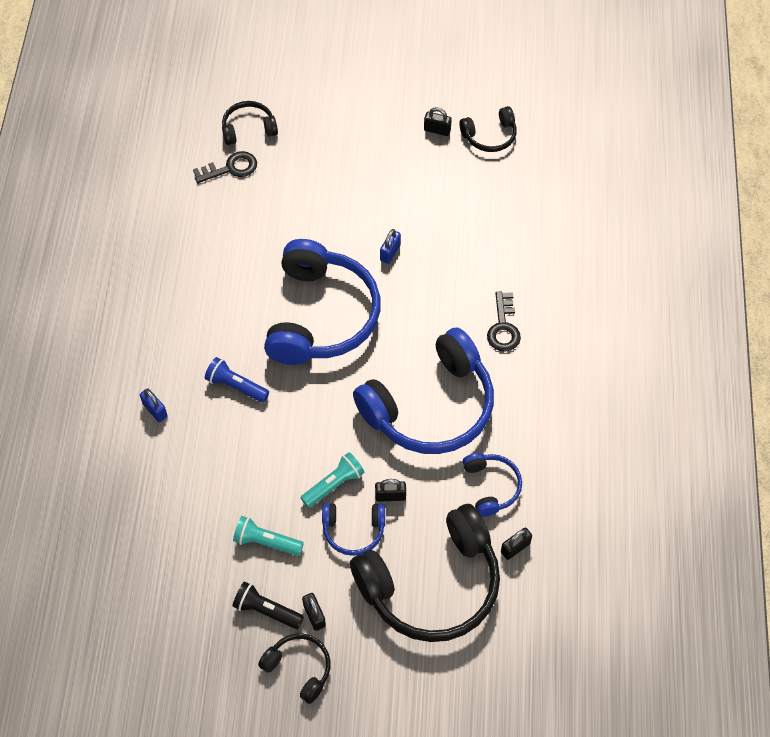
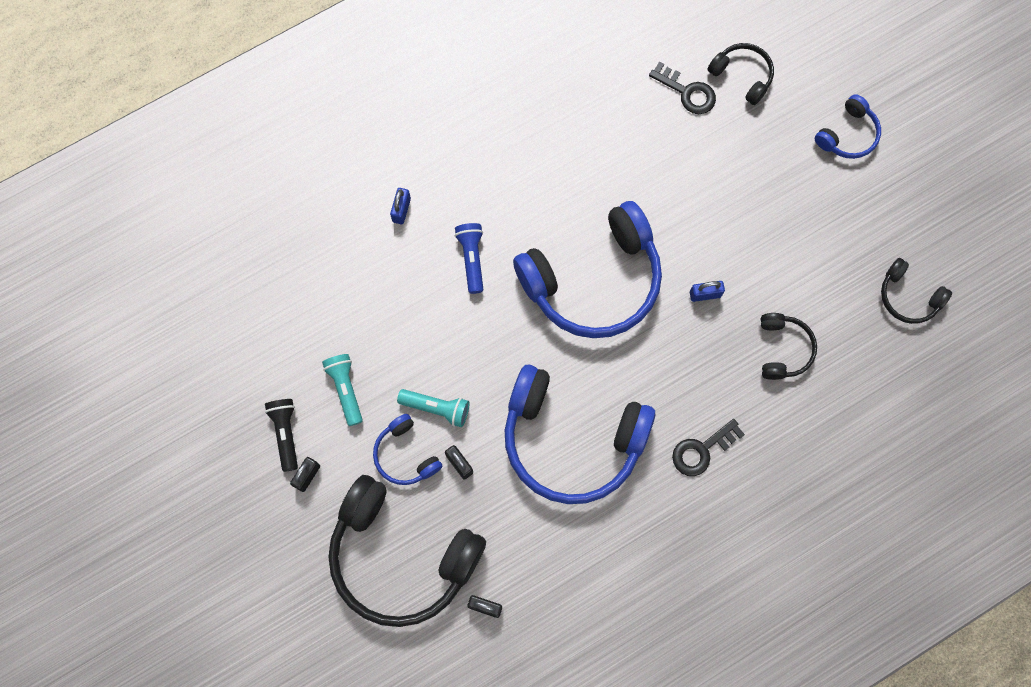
camera: 55 degrees right, 15 degrees up
(299, 668) = (254, 496): black headphones -> black headphones (783, 349)
(437, 130) = (875, 243): black padlock -> none
(491, 486) = (530, 546): blue headphones -> blue headphones (847, 134)

